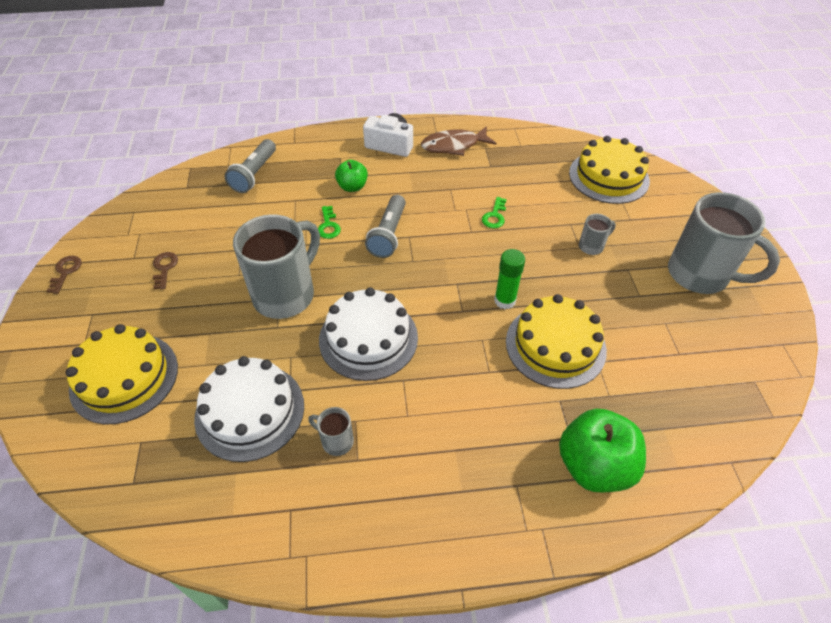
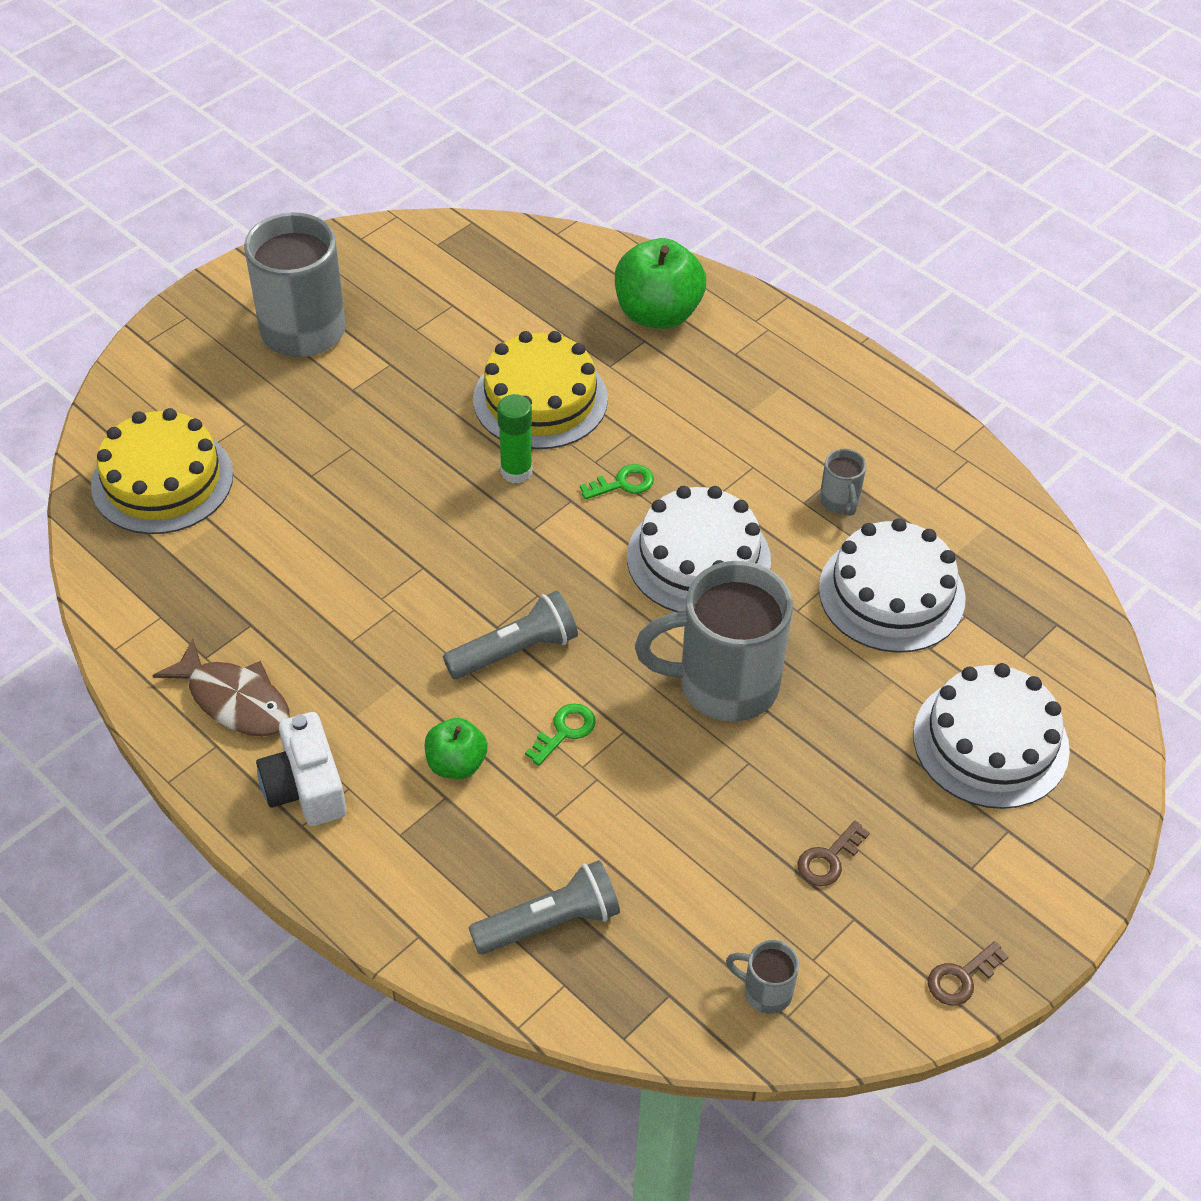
camera: 130 degrees left, 0 degrees up
(124, 377) = (990, 742): yellow cake -> white cake
(494, 216) = (367, 559): green key -> green key (623, 483)
(592, 246) = (339, 437): grey mug -> grey mug (765, 991)

